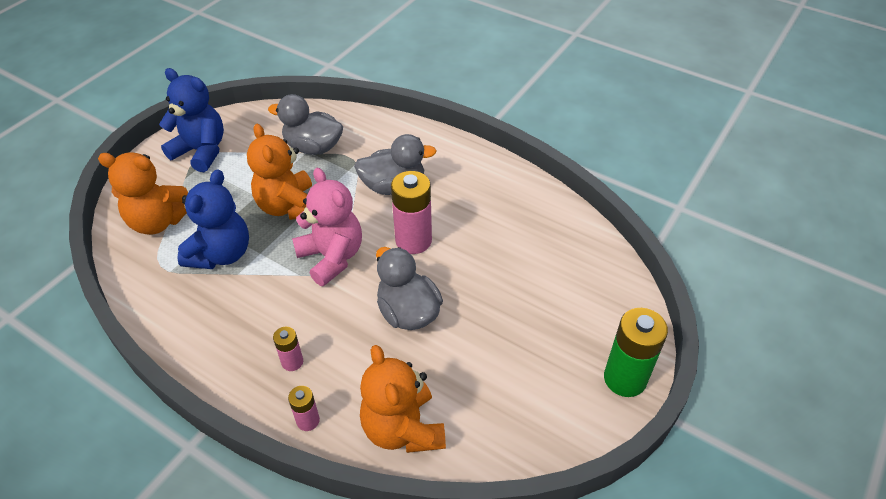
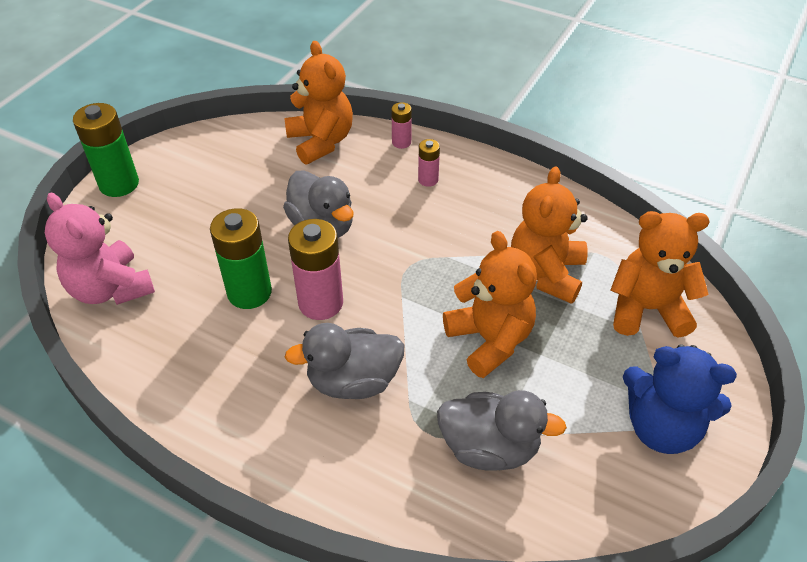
camera: 175 degrees right, 0 degrees up
(221, 254) = (546, 273): blue teddy bear -> orange teddy bear
(332, 257) = (416, 277): pink teddy bear -> pink teddy bear (111, 289)
(472, 253) = (249, 292): none -> green battery

